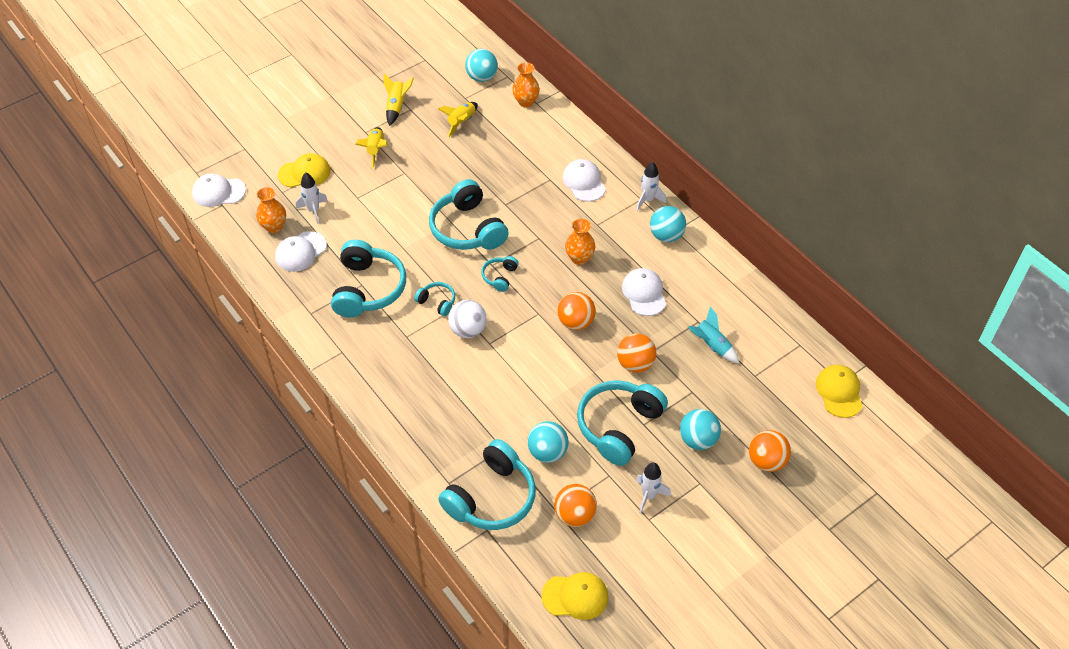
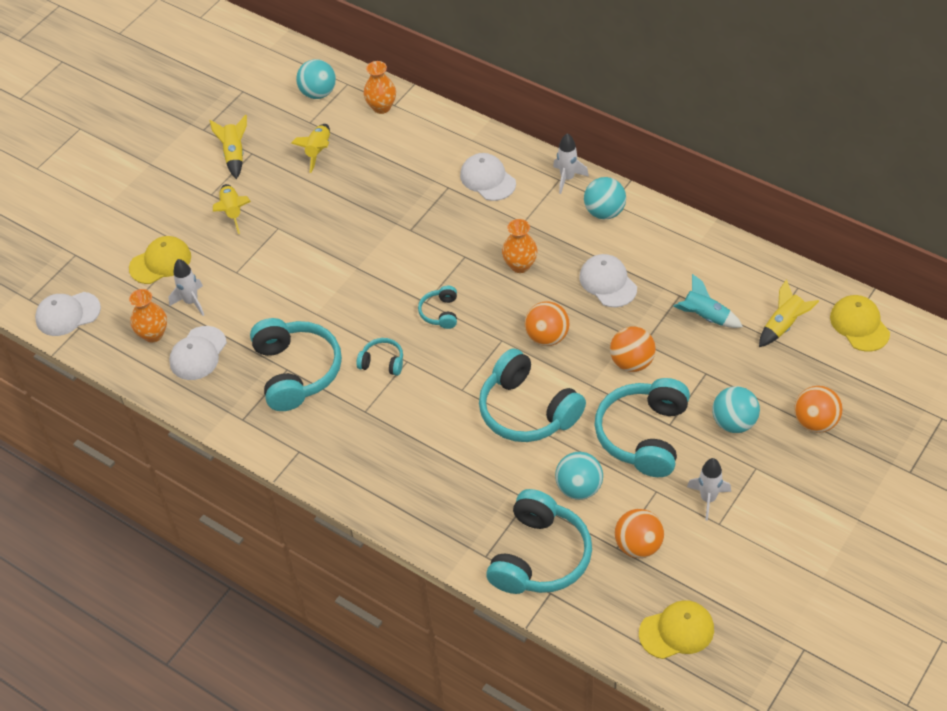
camera: 15 degrees left, 0 degrees up
(467, 229) = (380, 270): turquoise headphones -> turquoise headphones (527, 410)
(468, 330) = (431, 382): white ball -> none
(774, 372) = (783, 325): none -> yellow rocket

